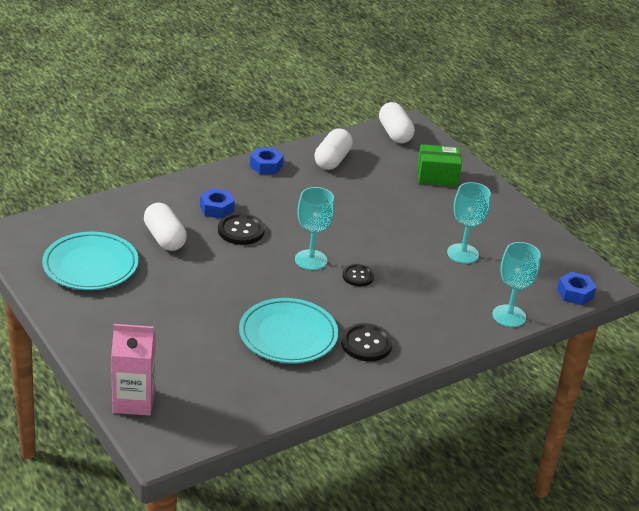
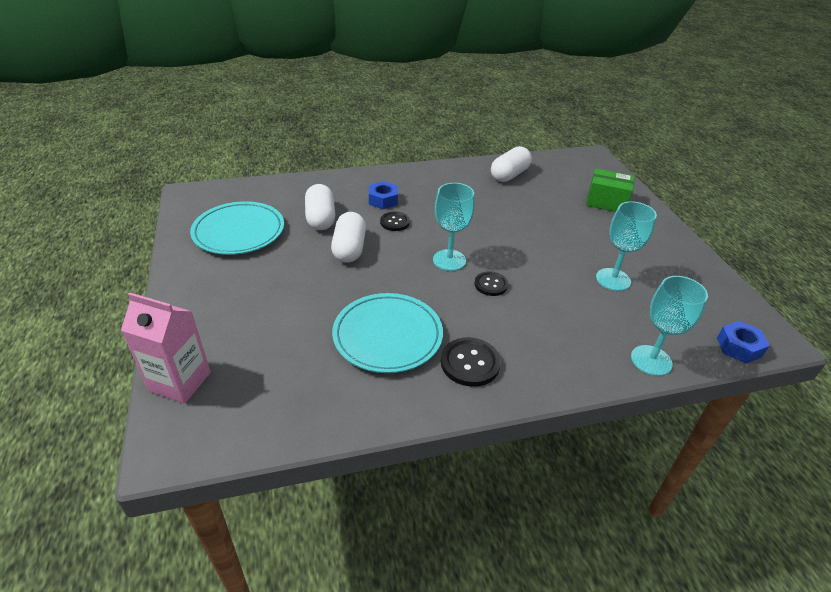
camera: 20 degrees right, 5 degrees up
(241, 230) = (395, 222): black button -> black button, size x0.66
(266, 166) = (446, 171): blue nut -> none
(395, 133) = (576, 161): white capsule -> white capsule (349, 249)

